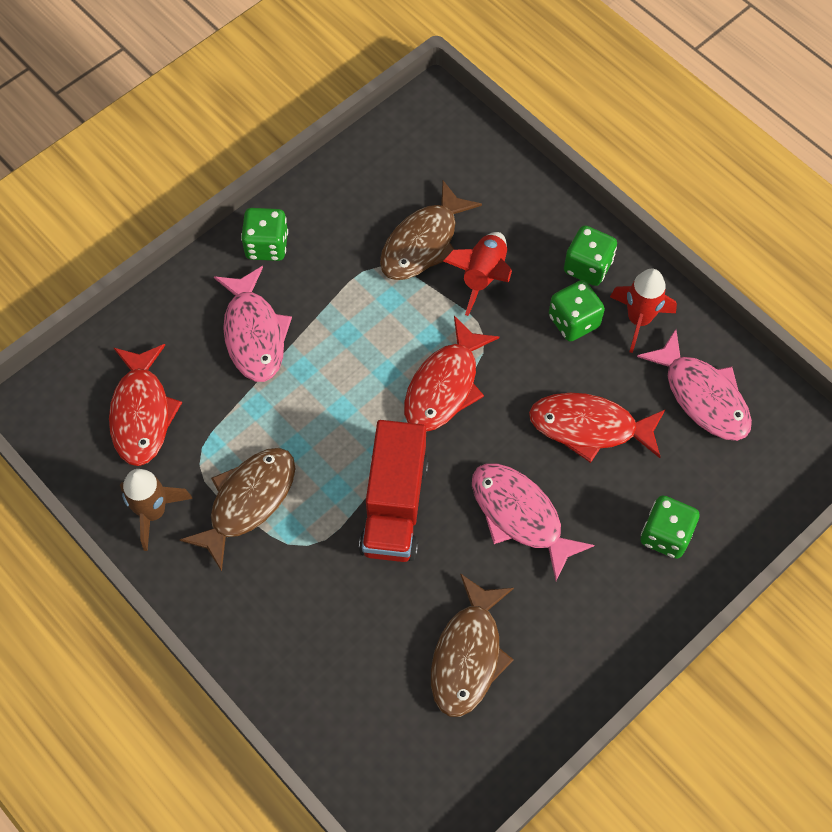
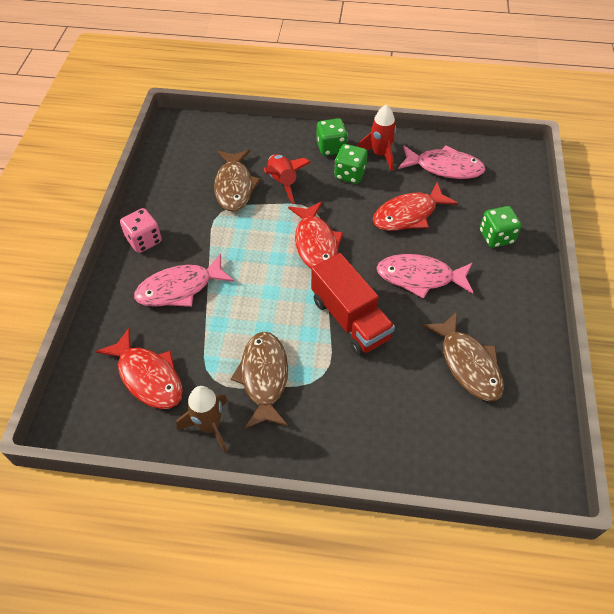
camera: 40 degrees left, 10 degrees down
(254, 333) = (180, 288): pink fish -> pink fish turned 120 degrees clockwise
(267, 245) = (144, 240): green dice -> pink dice

